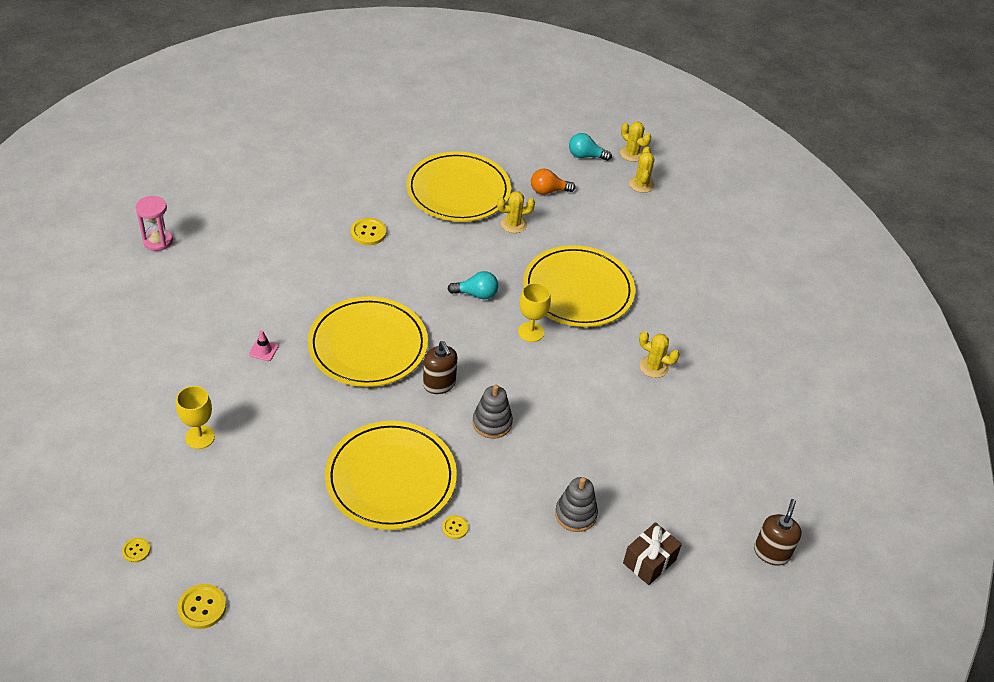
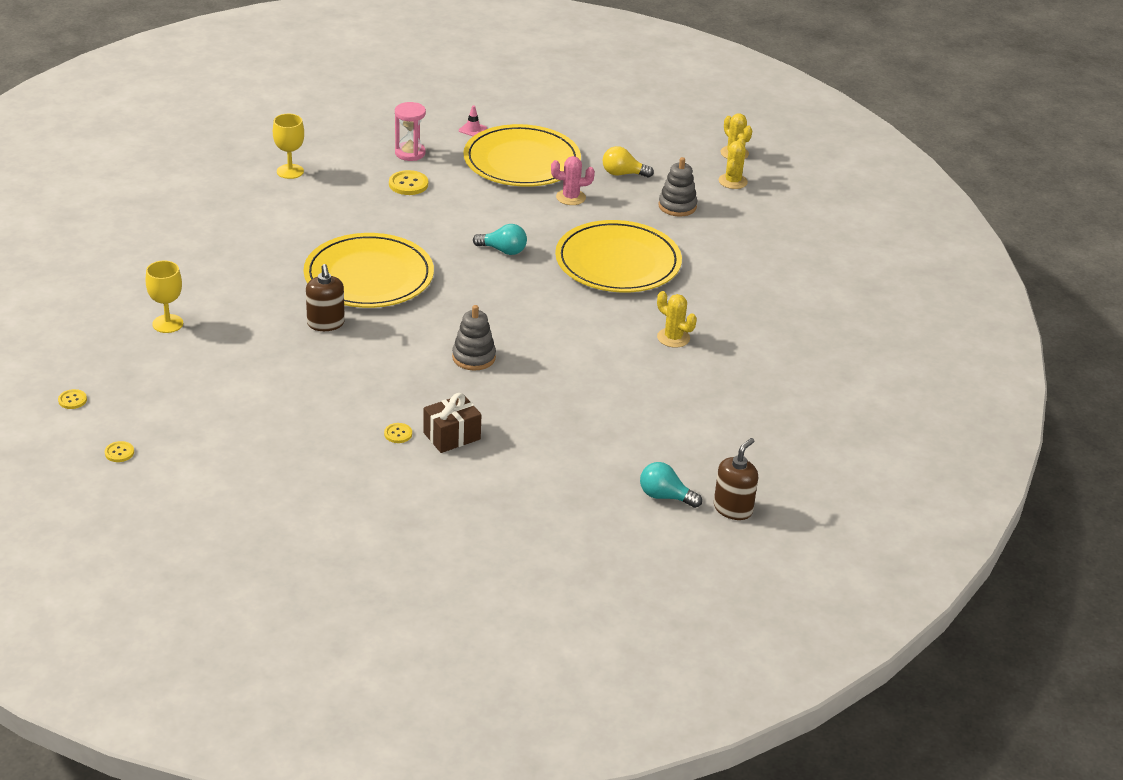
camera: 15 degrees right, 10 degrees down
(158, 241) = (186, 163): pink hourglass -> pink hourglass (410, 153)
(202, 607) = (119, 452): yellow button -> yellow button, size x0.59
(263, 350) = (259, 265): pink traffic cone -> pink traffic cone (472, 129)
(391, 478) = (348, 385): yellow plate -> none
(439, 384) = (431, 318): brown soap dispenser -> brown soap dispenser (326, 323)
(513, 224) = (570, 197): yellow cactus -> pink cactus
(531, 332) = (549, 290): yellow goblet -> yellow goblet (290, 171)
(548, 191) = (623, 174): orange light bulb -> yellow light bulb
(575, 514) = (531, 444): grey stacking toy -> grey stacking toy (677, 206)
(585, 156) = (679, 149): turquoise light bulb -> turquoise light bulb (665, 496)
(649, 561) = (593, 494): brown gift -> brown gift (452, 436)

